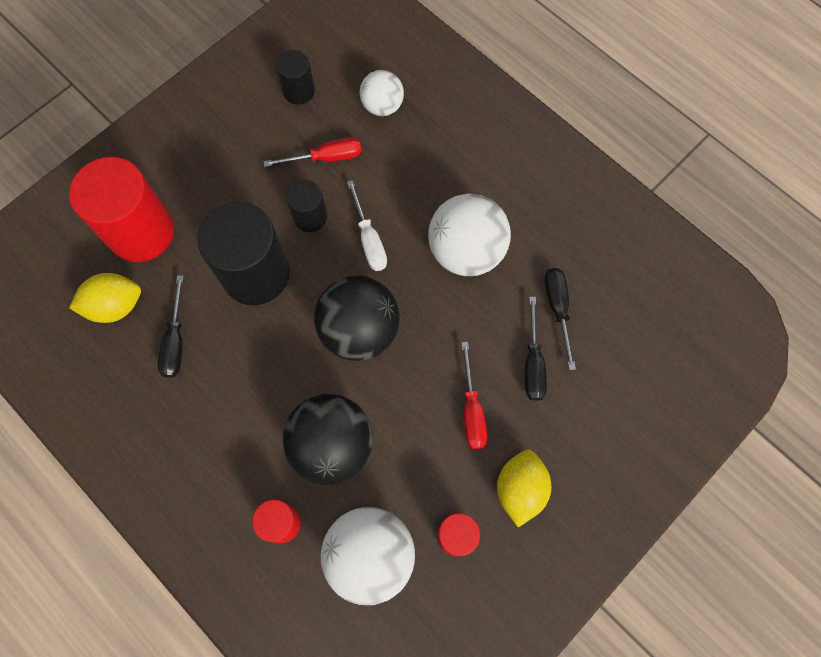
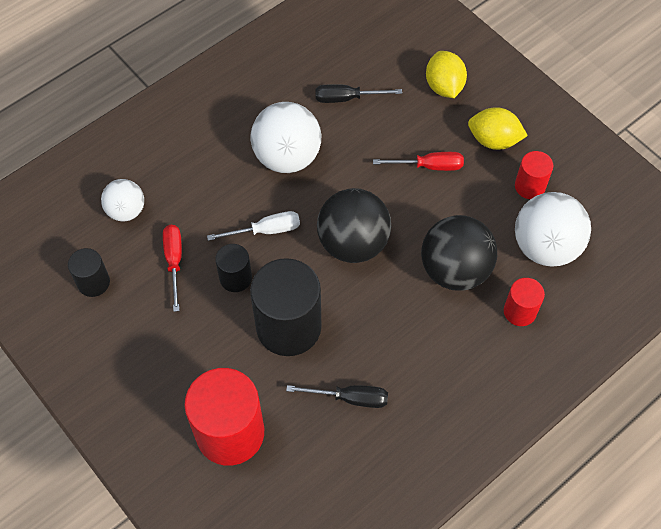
camera: 85 degrees left, 10 degrees down
(115, 306) = (308, 456): yellow lemon -> yellow lemon (444, 86)
(533, 363) = (392, 120): black screwdriver -> none

